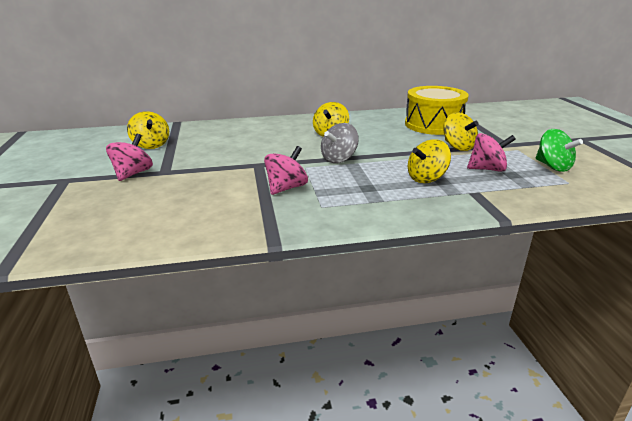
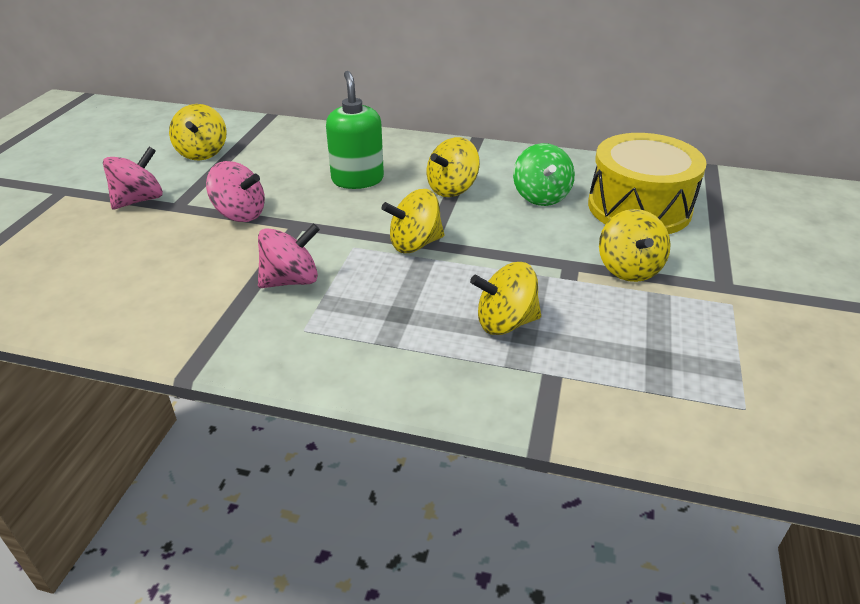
camera: 25 degrees right, 10 degrees up
(270, 140) = (357, 179): none -> green soap dispenser
(339, 159) = (415, 244): grey spinning top -> yellow spinning top
(487, 169) = (626, 333): pink spinning top -> pink spinning top (240, 214)
(553, 166) = (755, 362): green spinning top -> green spinning top (541, 196)

